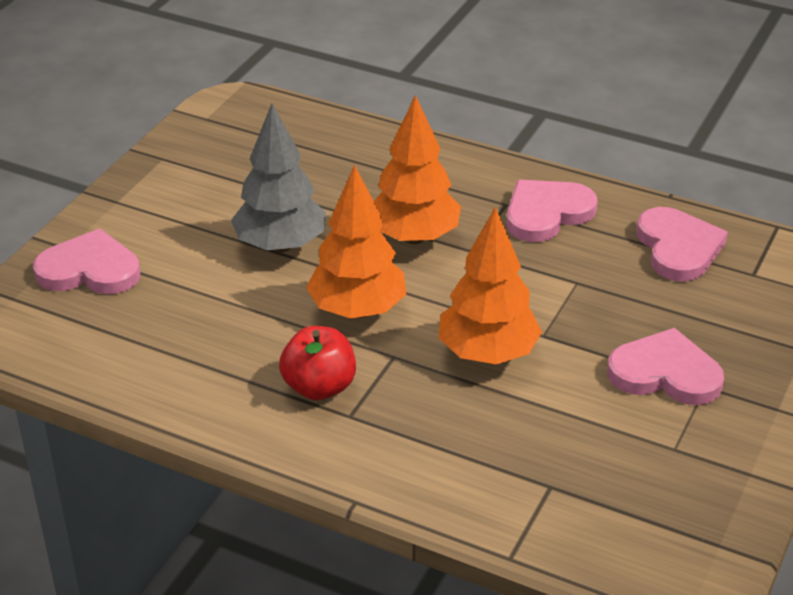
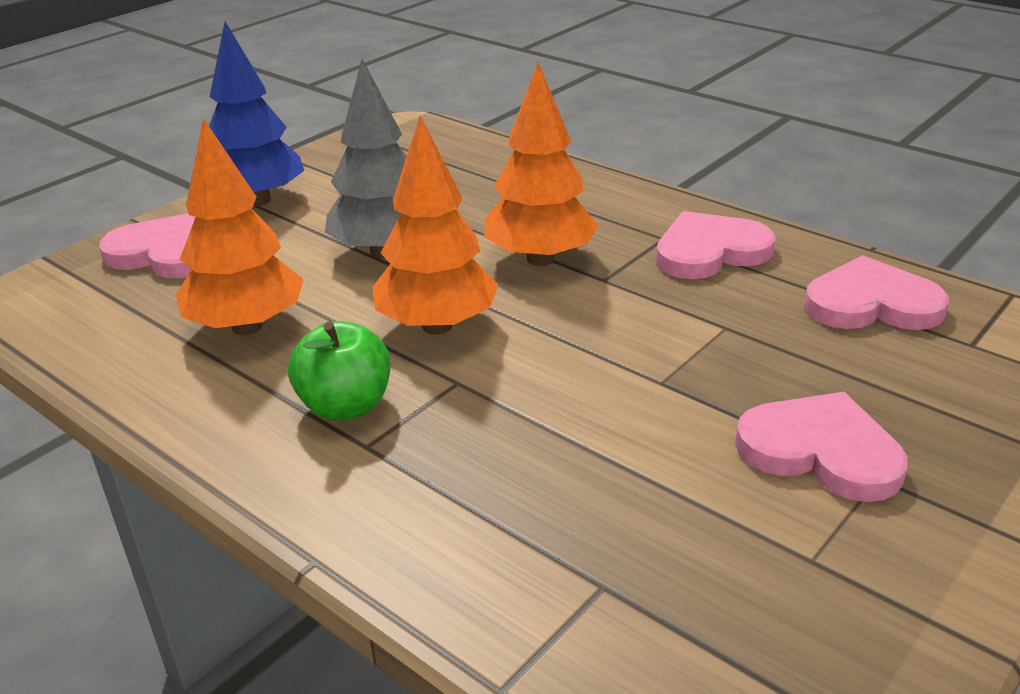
camera: 15 degrees right, 5 degrees down
(140, 204) = (258, 200): none -> blue tree
(319, 387) = (346, 406): red apple -> green apple
(487, 354) = (579, 395): orange tree -> orange tree (247, 327)
(678, 248) = (871, 304): pink heart -> pink heart turned 90 degrees counterclockwise

